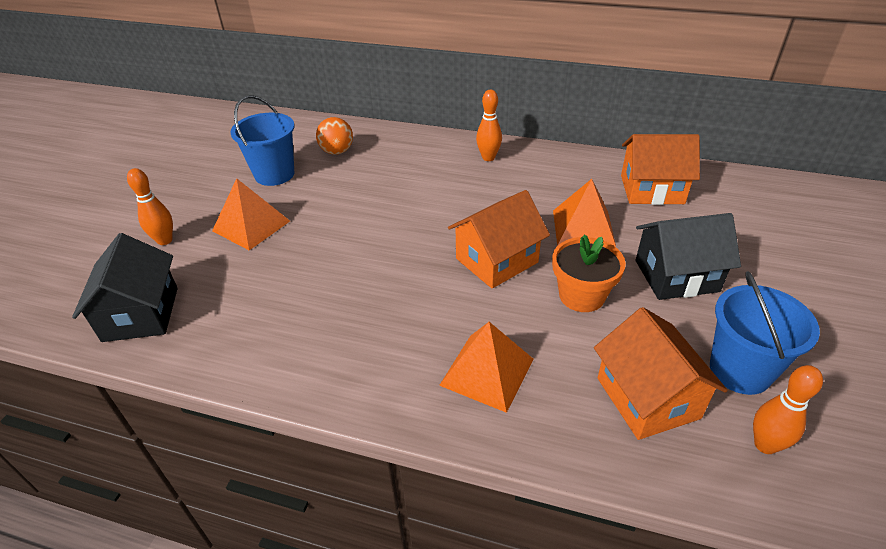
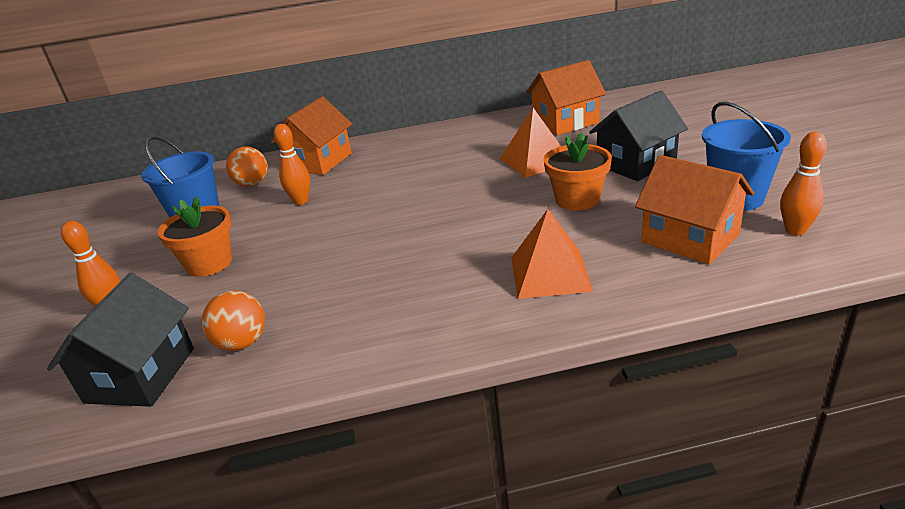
camera: 25 degrees left, 10 degrees down
(141, 314) = (141, 375): black house -> black house turned 45 degrees clockwise
(218, 319) = (242, 343): none -> orange ball
(251, 225) = (209, 263): orange pyramid -> orange flower pot
(488, 158) = (408, 144): orange bowling pin -> orange bowling pin (301, 201)
(497, 260) = (484, 203): orange house -> orange house (319, 162)

